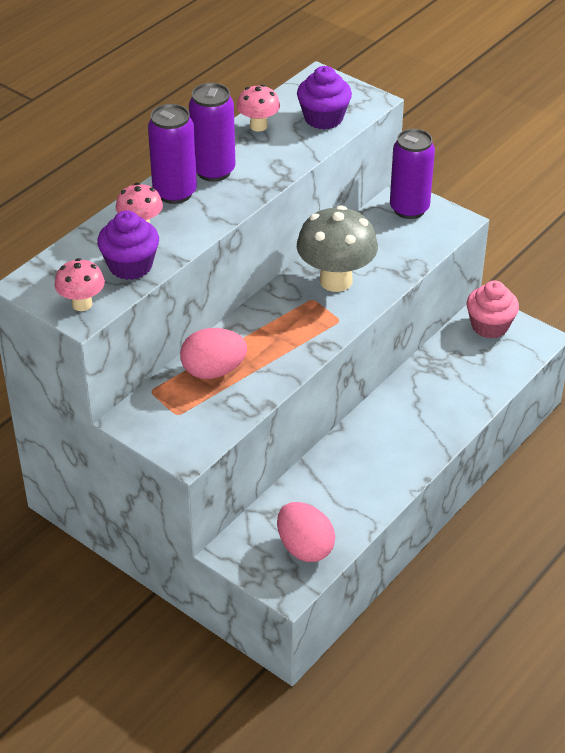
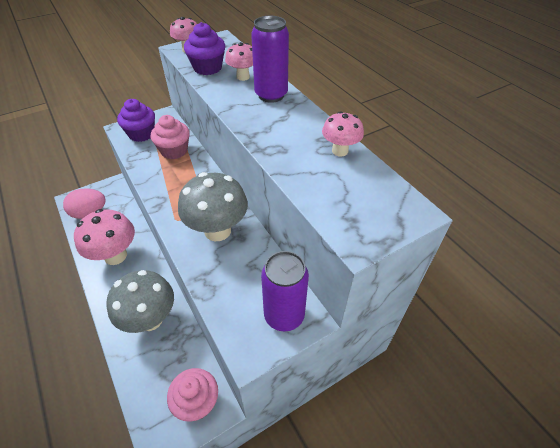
camera: 110 degrees right, 5 degrees up
(213, 171) = (287, 116): purple can -> none
(213, 371) = (174, 151): pink egg -> pink cupcake
(323, 118) = (336, 194): purple cupcake -> purple cupcake (141, 134)
(364, 474) = (115, 256): none -> pink mushroom
(430, 397) = (150, 319): none -> grey mushroom

